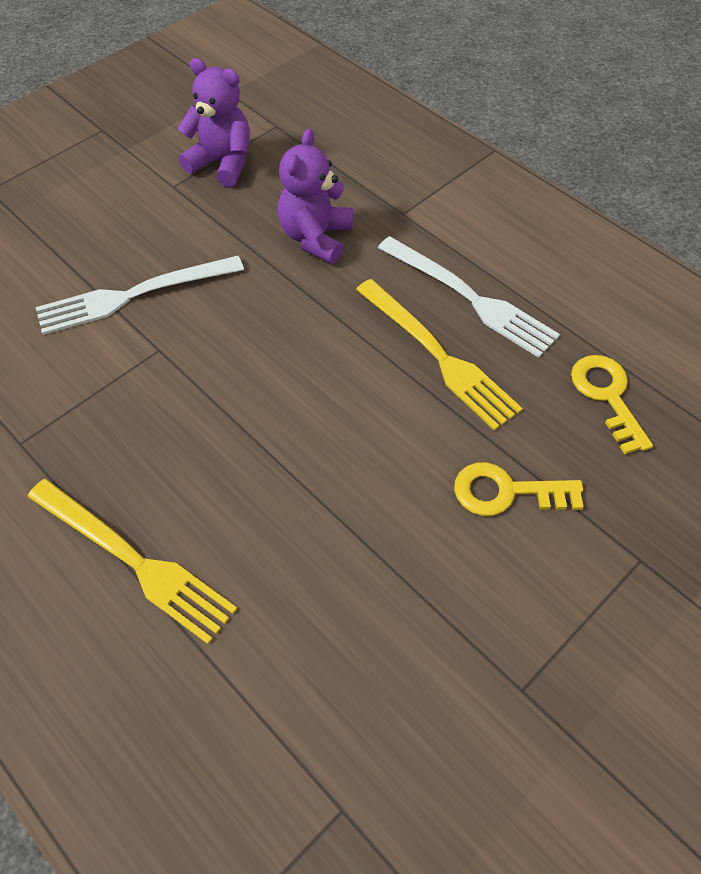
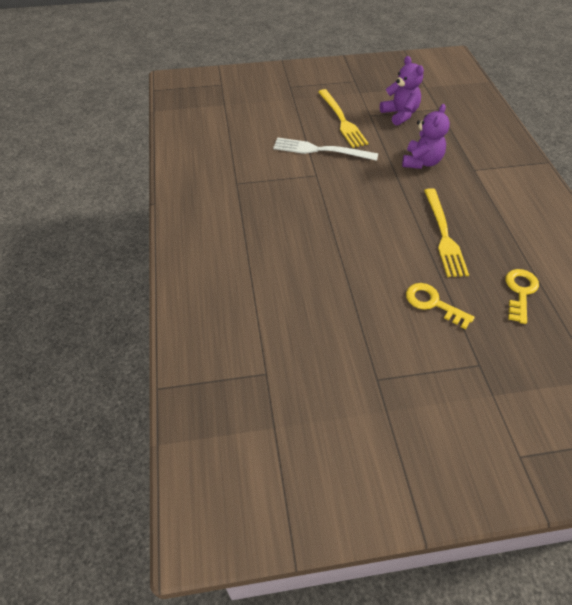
camera: 35 degrees right, 5 degrees down
(133, 560) = (249, 244): yellow fork -> yellow fork (341, 120)
(316, 238) = (421, 162): purple teddy bear -> purple teddy bear turned 150 degrees clockwise
(469, 298) = (480, 218): white fork -> none

